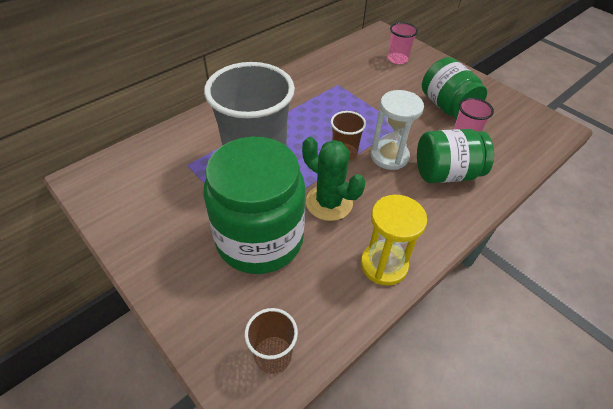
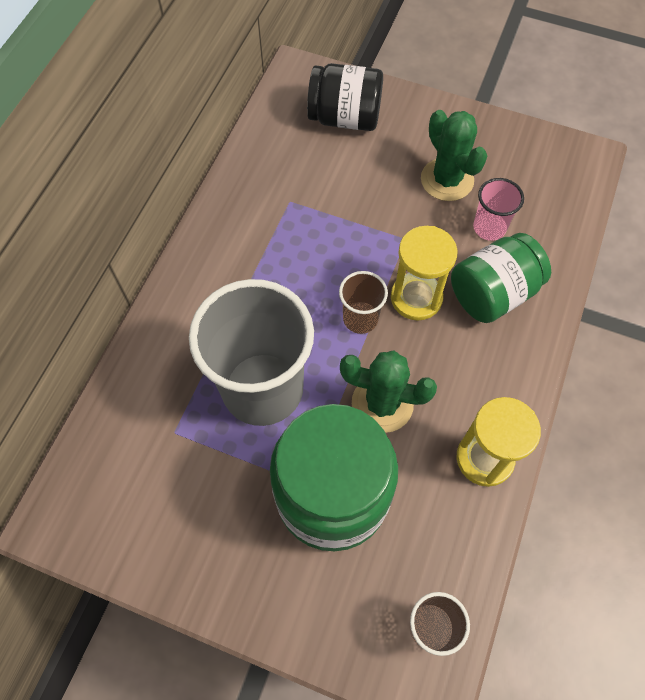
camera: 25 degrees left, 15 degrees up
(389, 156) = (416, 298): white hourglass -> yellow hourglass
(397, 59) = (345, 118): pink cup -> black jar
(447, 106) = (447, 180): green jar -> green cactus

